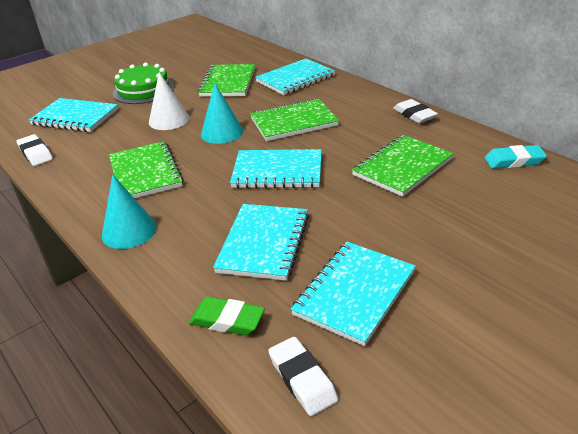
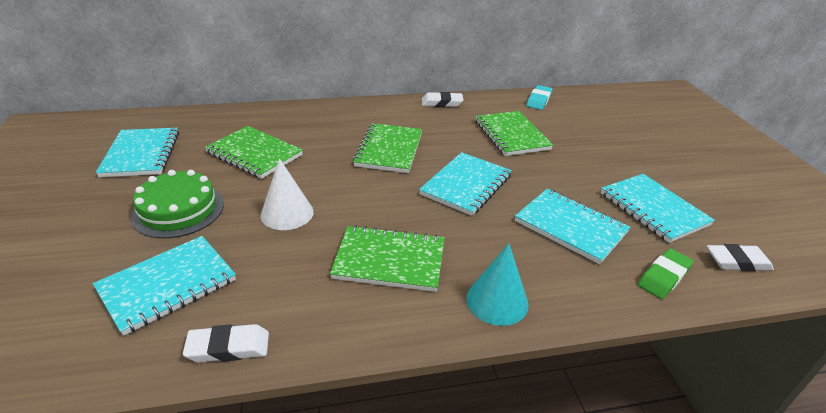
camera: 65 degrees left, 0 degrees up
(222, 132) = (360, 190): turquoise cone -> none
(295, 79) = (306, 121): turquoise notebook -> turquoise notebook (141, 154)

